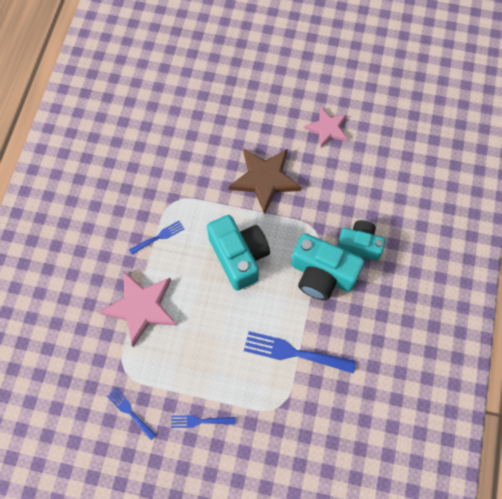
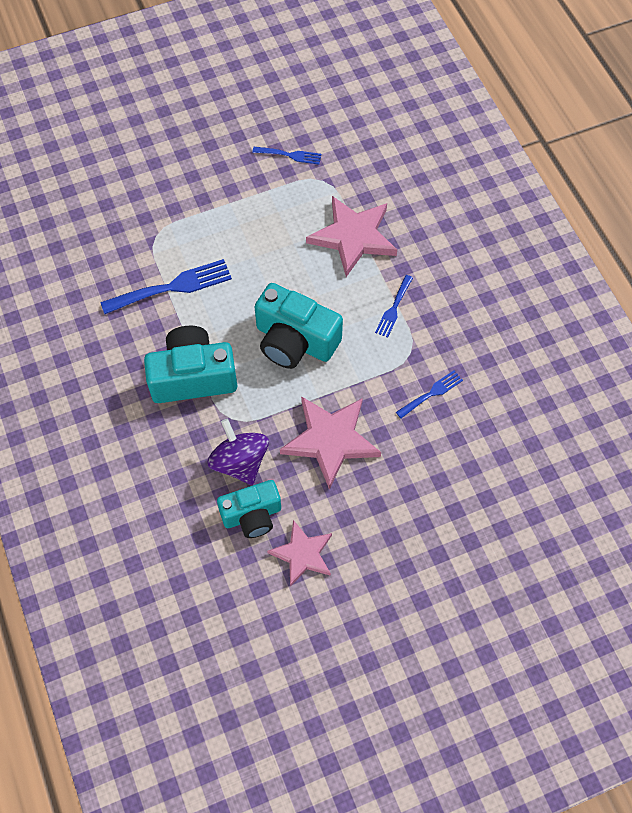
camera: 145 degrees right, 5 degrees down
(199, 421) = (221, 184): blue fork -> blue fork (431, 393)
(264, 179) = (330, 440): brown star -> pink star
(328, 200) = (240, 462): none -> purple spinning top
(359, 244) = (171, 434): turquoise camera -> turquoise camera (252, 515)

